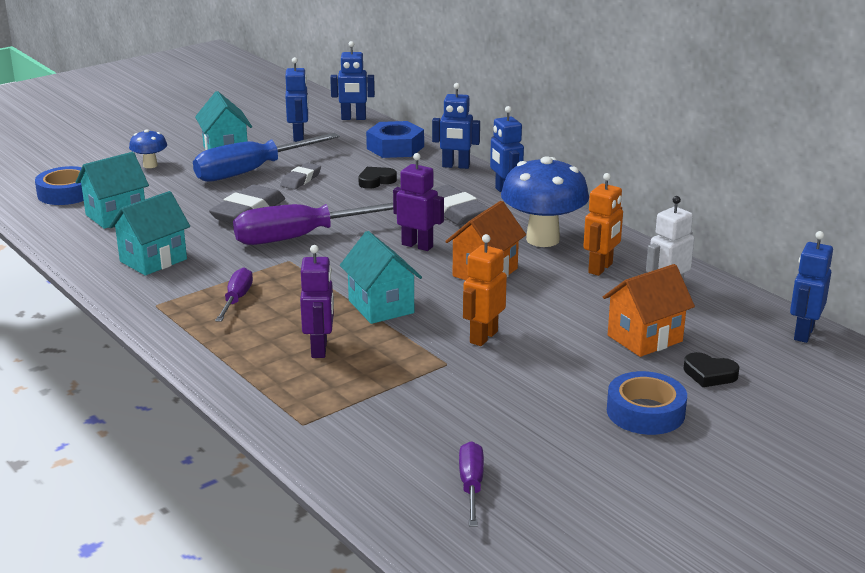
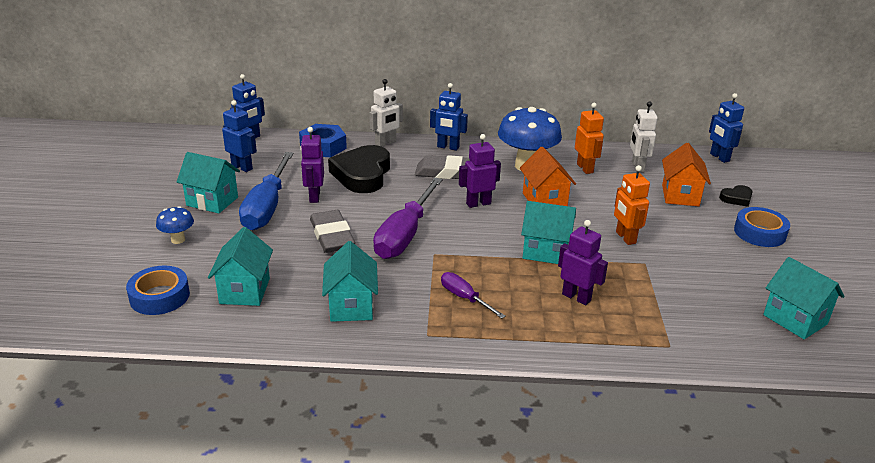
camera: 50 degrees left, 5 degrees up
(301, 180) = (314, 196): grey eraser -> purple robot
(376, 181) = (362, 174): black heart -> black heart, size x2.15
(456, 166) = (385, 143): blue robot -> white robot
(471, 485) = (795, 319): purple screwdriver -> turquoise house

